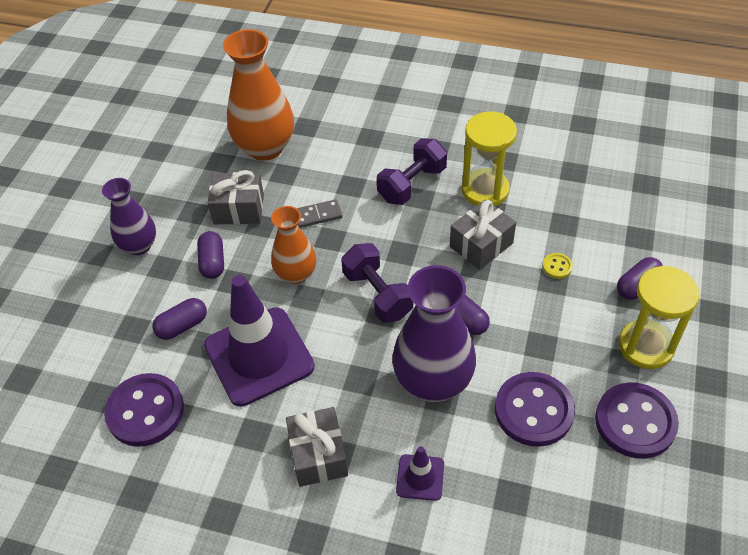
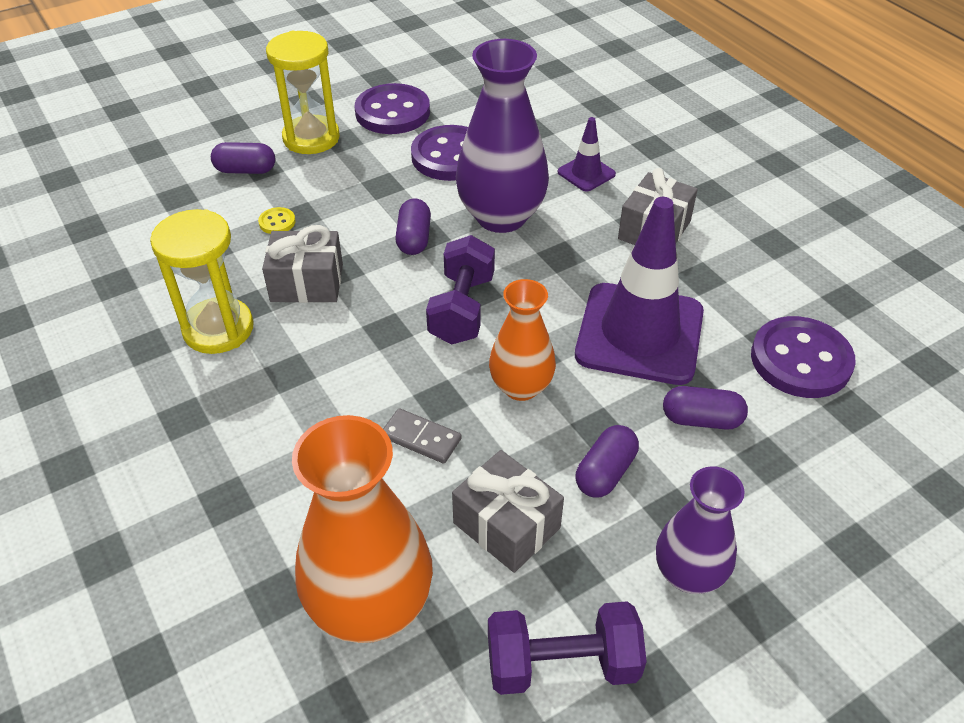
camera: 140 degrees left, 5 degrees down
(412, 184) = (274, 393): purple dumbbell -> purple dumbbell (562, 664)

